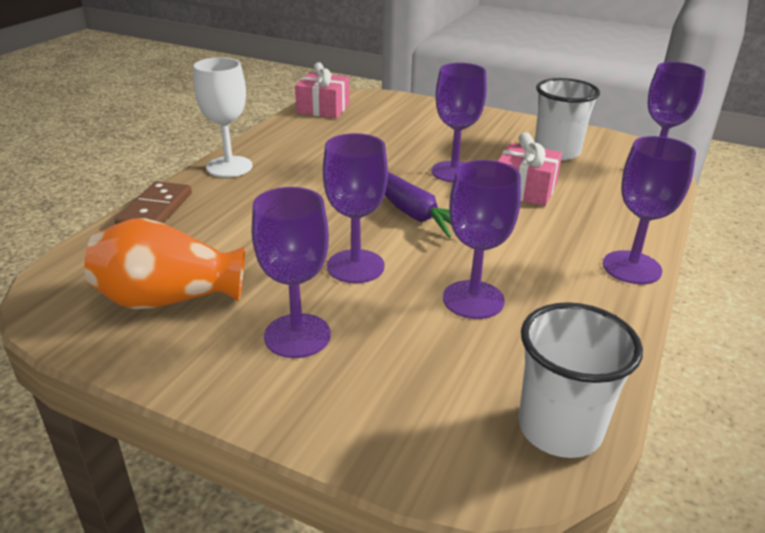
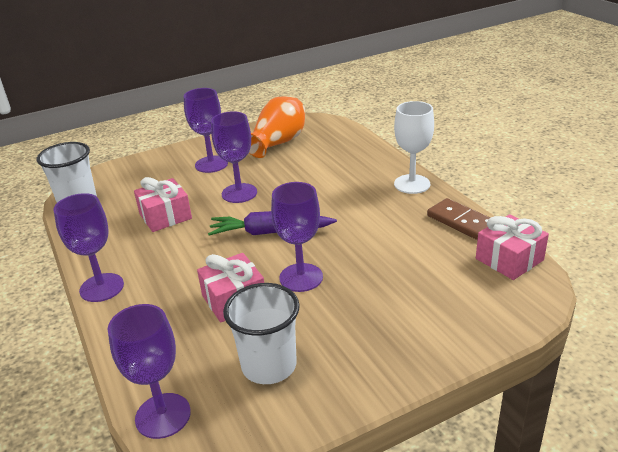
camera: 130 degrees right, 0 degrees up
(155, 210) = (372, 151): brown domino -> brown domino (461, 222)
(473, 299) = (165, 216): purple goblet -> pink gift

